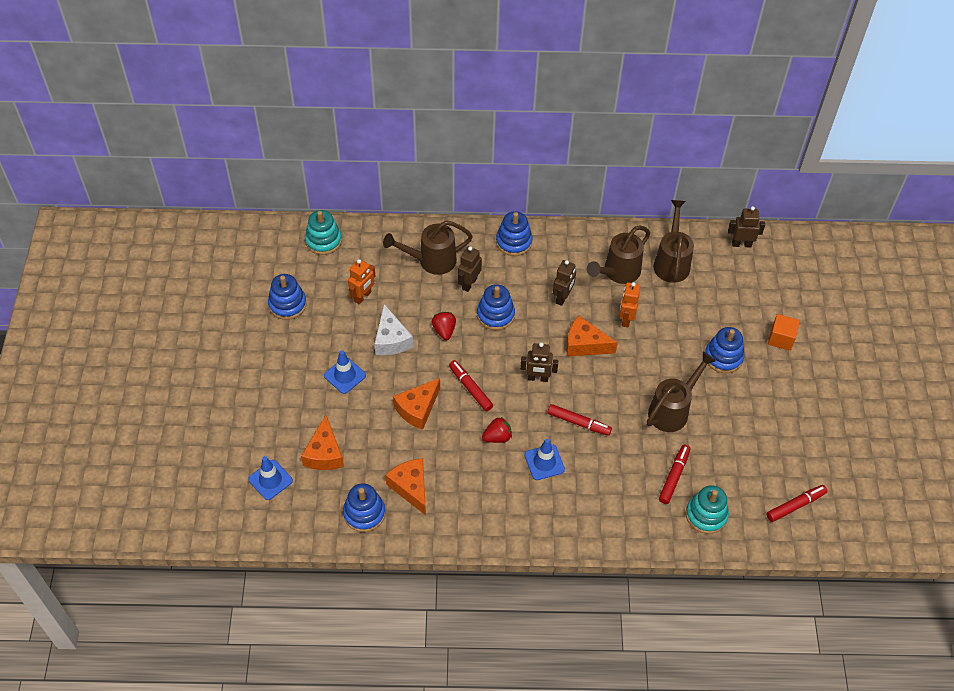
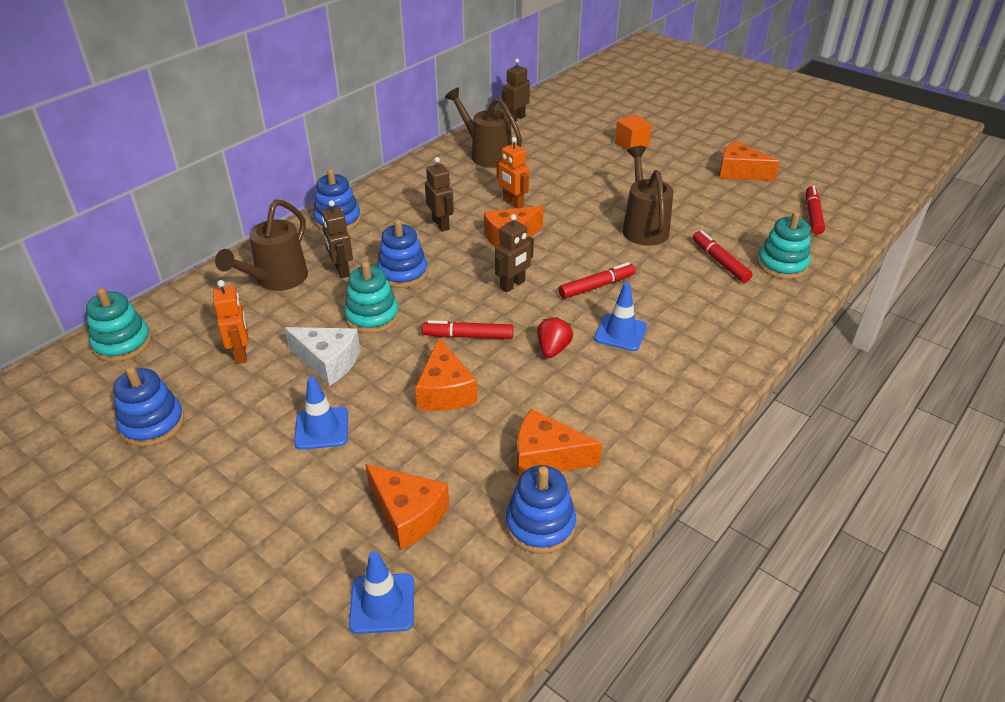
camera: 50 degrees left, 15 degrees down
(444, 330) = (372, 316): red strawberry -> turquoise stacking toy
(618, 272) = (458, 183): brown watering can -> none
(723, 357) = (617, 177): blue stacking toy -> none
(812, 430) = (739, 172): none -> orange cheese

